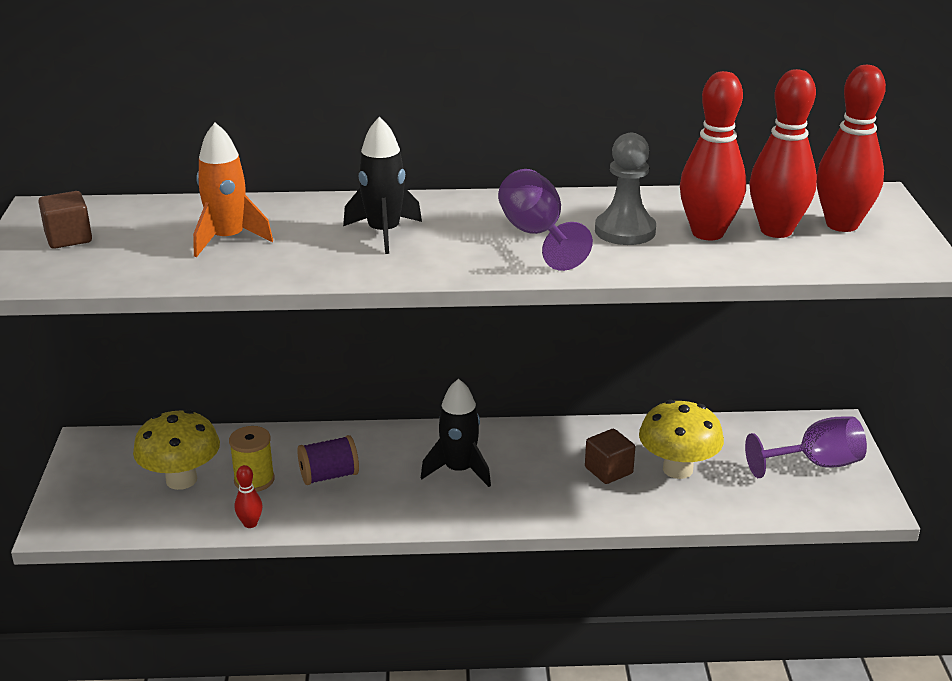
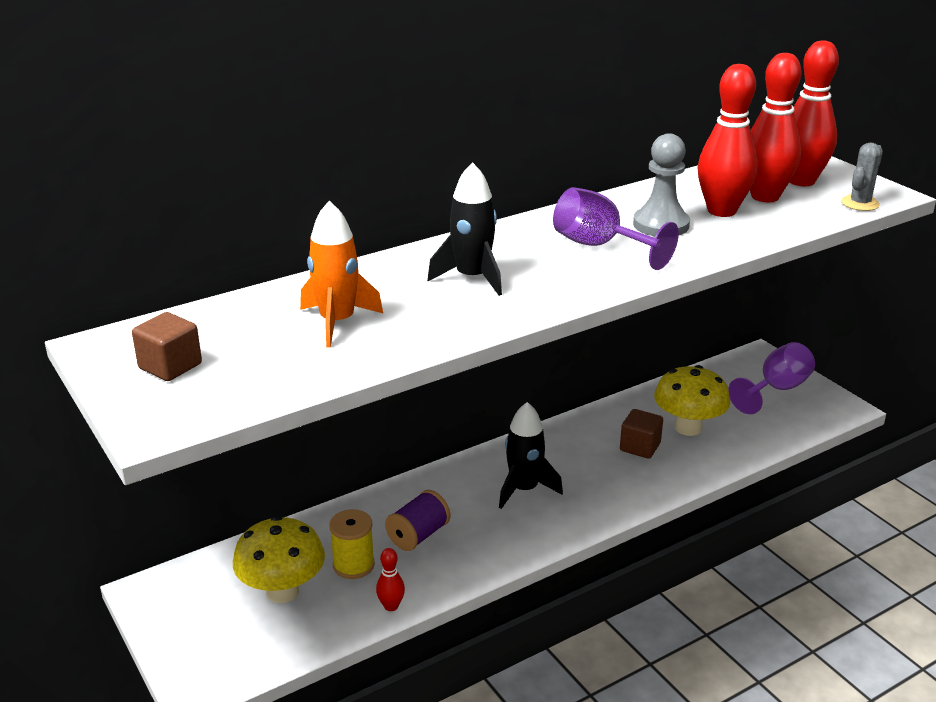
camera: 30 degrees left, 0 degrees up
(874, 262) = (860, 203): none -> grey cactus

